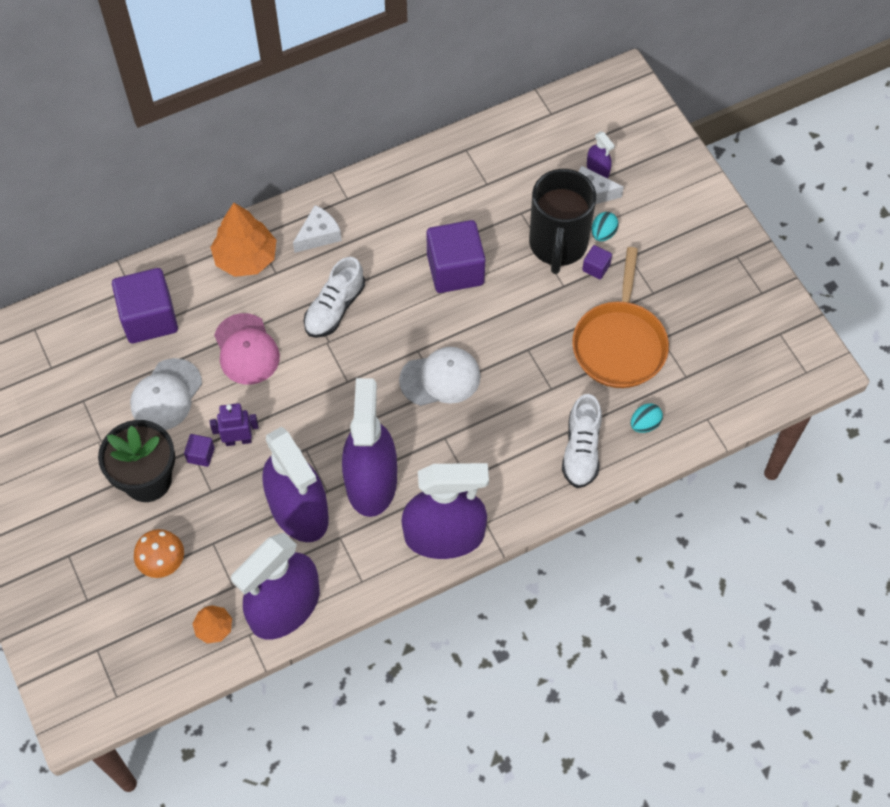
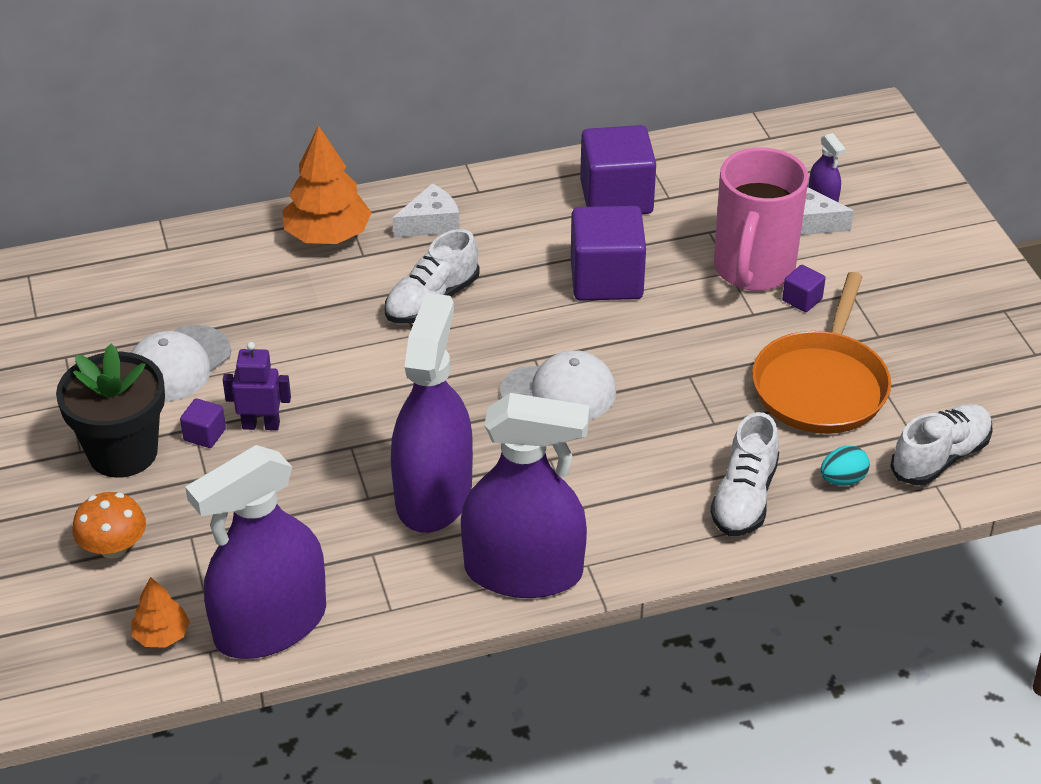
camera: 10 degrees right, 20 degrees down
(149, 318) = (181, 282): purple cube -> purple cube (616, 197)
(246, 349) = (301, 329): pink cap -> none
(298, 509) = (322, 513): purple spray bottle -> none
(557, 245) = (753, 270): black mug -> pink mug
(603, 233) = (818, 265): turquoise egg -> none
(707, 394) = (940, 457): none -> white shoe

